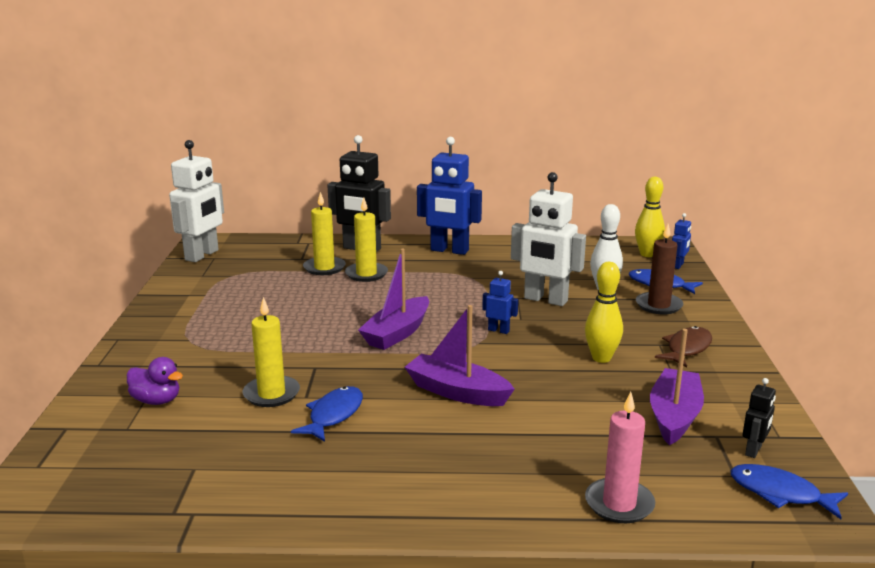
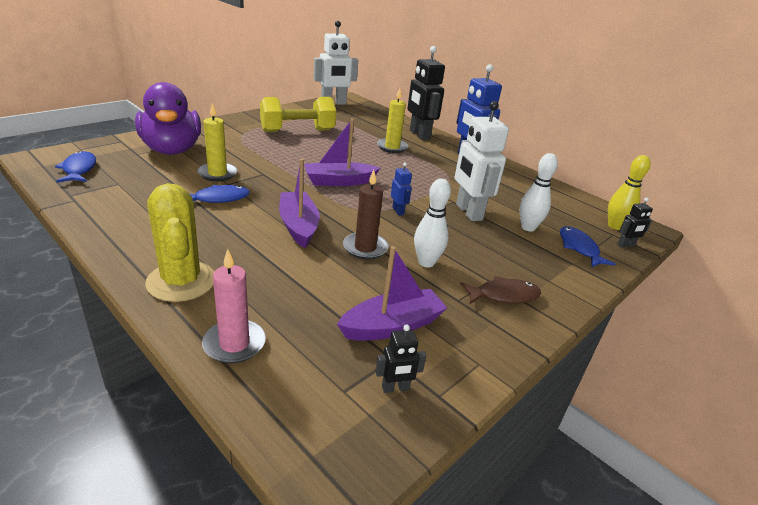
camera: 40 degrees right, 10 degrees up
(156, 401) = (172, 150): purple duck -> purple duck, size x2.23
(240, 305) = (297, 131): none -> yellow dumbbell
(324, 268) = (377, 134): yellow candle -> none
(480, 497) = (181, 281): none -> yellow cactus
(601, 358) = (426, 262): yellow bowling pin -> white bowling pin
(658, 305) = (546, 259): brown candle -> brown candle (365, 248)
(678, 265) = (626, 245): blue robot -> black robot
(780, 493) = (345, 429): blue fish -> blue fish (79, 169)

